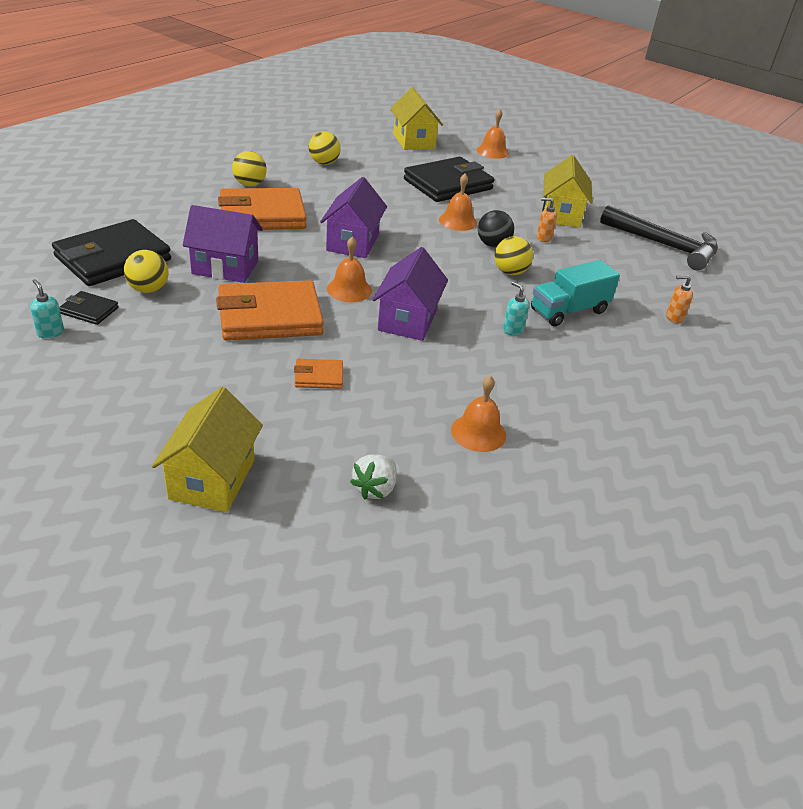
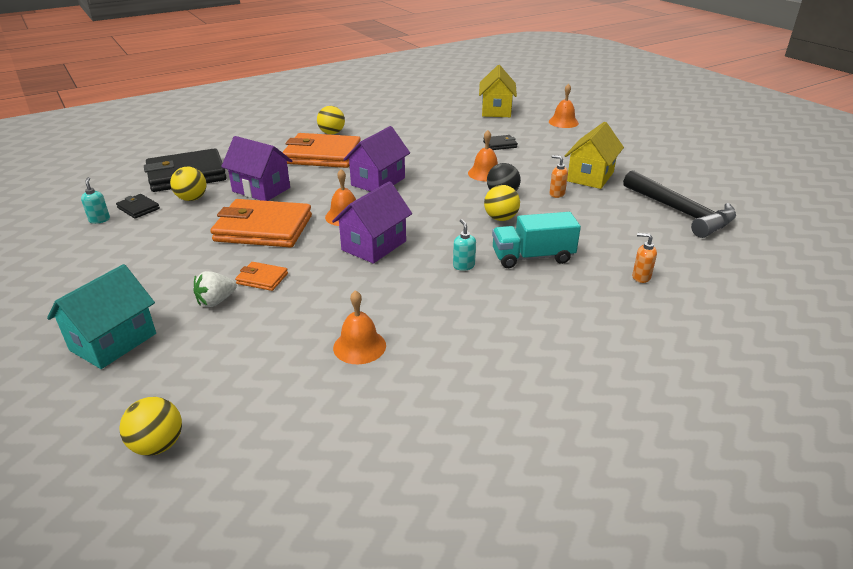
camera: 25 degrees right, 5 degrees down
(212, 479) = (113, 342): yellow house -> turquoise house
(324, 163) = (404, 122): yellow ball -> yellow ball (158, 445)
(375, 489) = (230, 375): white strawberry -> white strawberry (216, 301)
(448, 184) = (500, 144): black wallet -> black wallet, size x0.45

